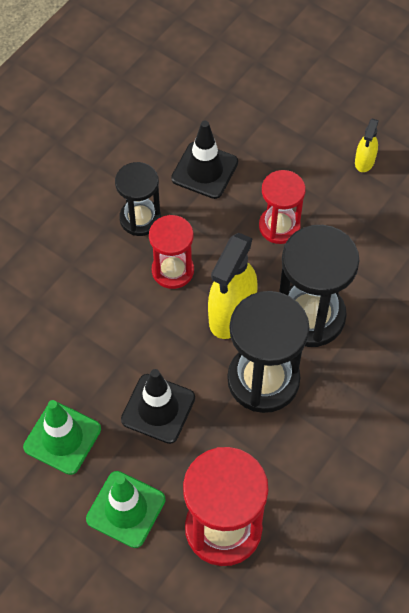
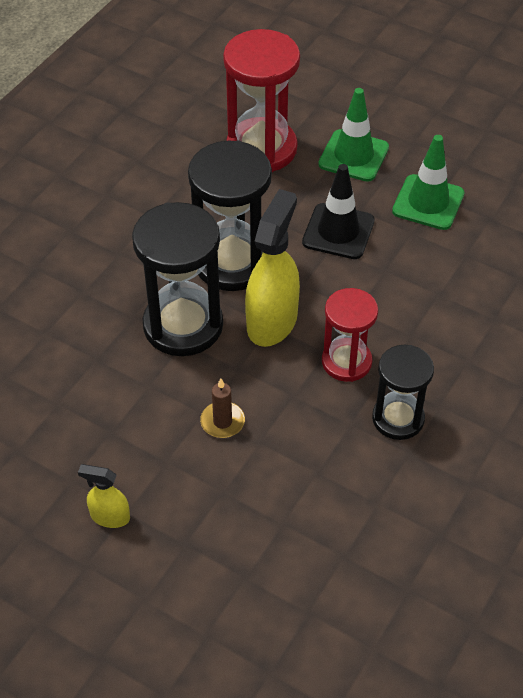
camera: 175 degrees right, 10 degrees down
(204, 170) = (326, 487): black traffic cone -> none
(279, 226) = (222, 422): red hourglass -> brown candle
(364, 161) = (109, 517): yellow spray bottle -> yellow spray bottle turned 90 degrees counterclockwise

